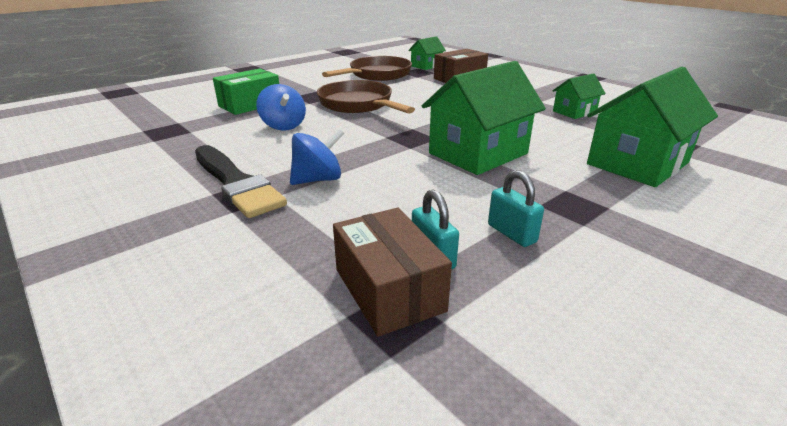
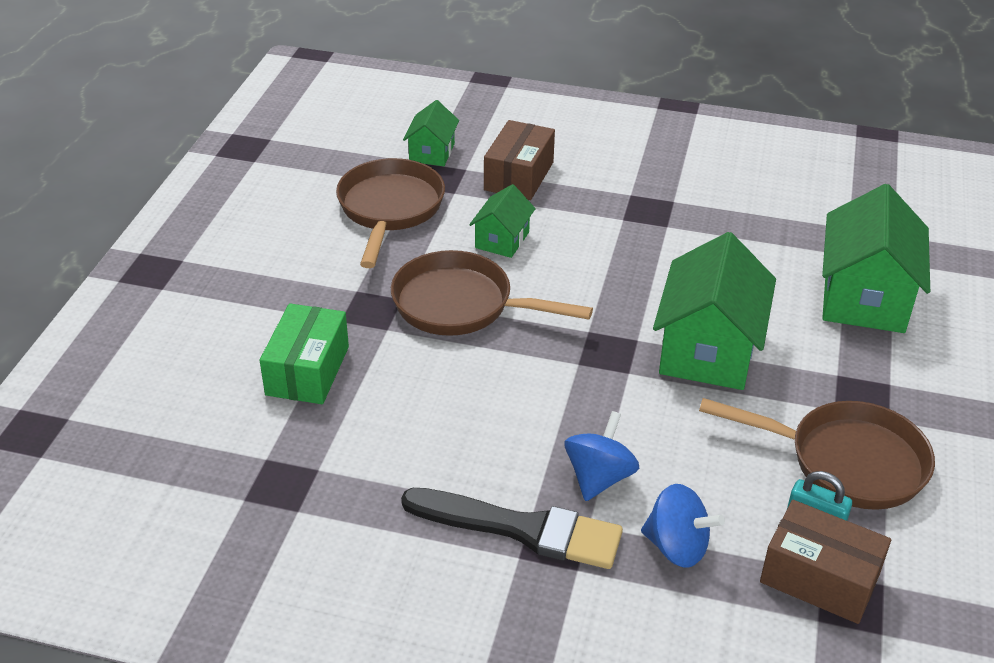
camera: 35 degrees left, 10 degrees up
(283, 126) = (426, 398): blue spinning top -> blue spinning top (677, 547)
(511, 233) = (846, 461): turquoise padlock -> brown pan
(574, 112) = (731, 213): green house -> green house (502, 240)

